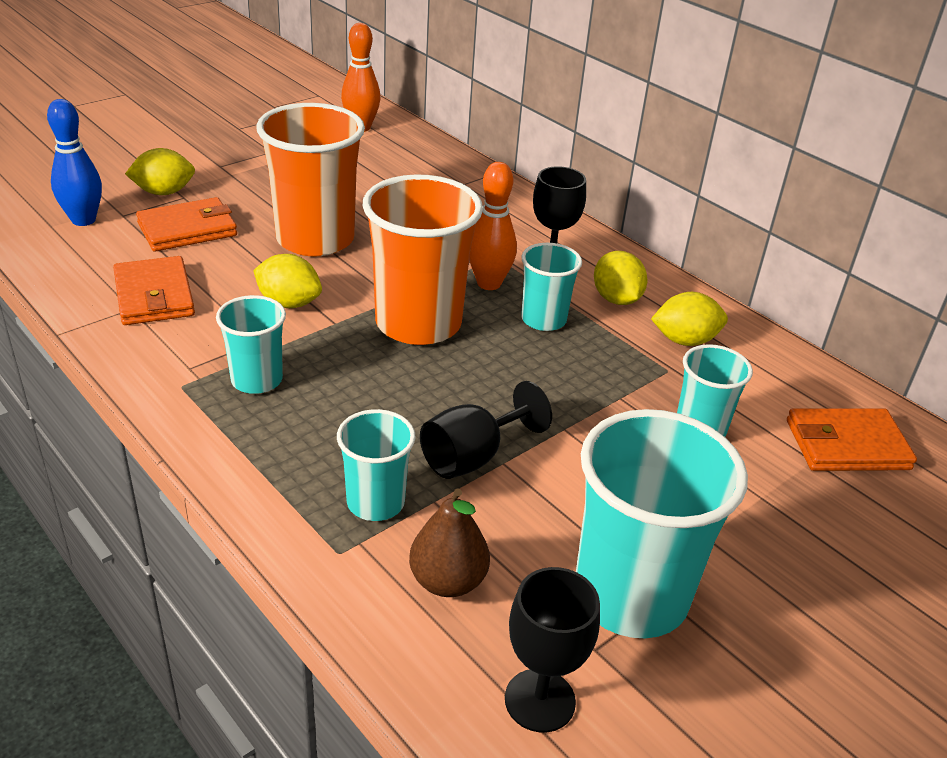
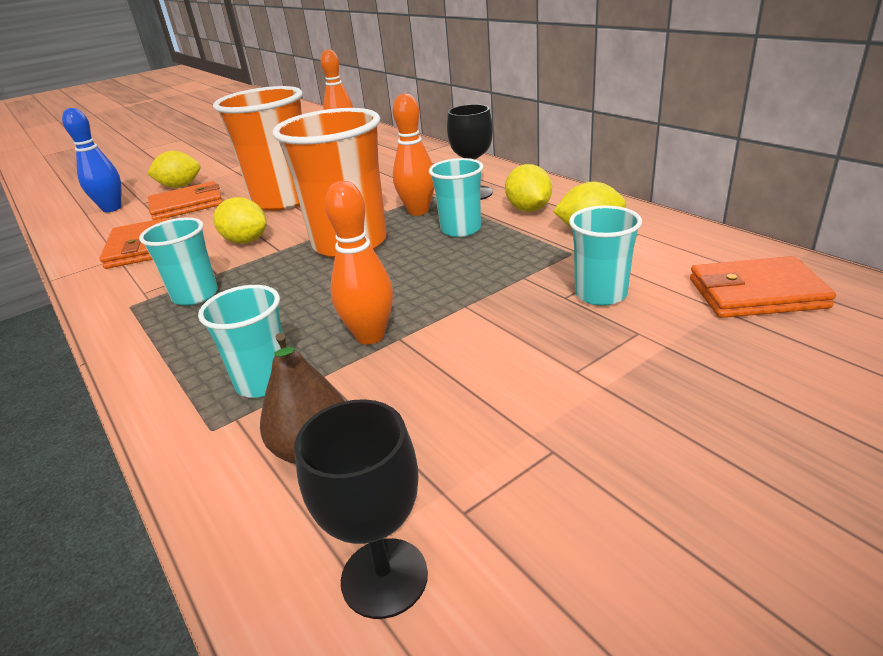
camera: 10 degrees right, 5 degrees down
(472, 457) = (370, 336): black goblet -> orange bowling pin
(630, 595) = (512, 451): turquoise cup -> none

